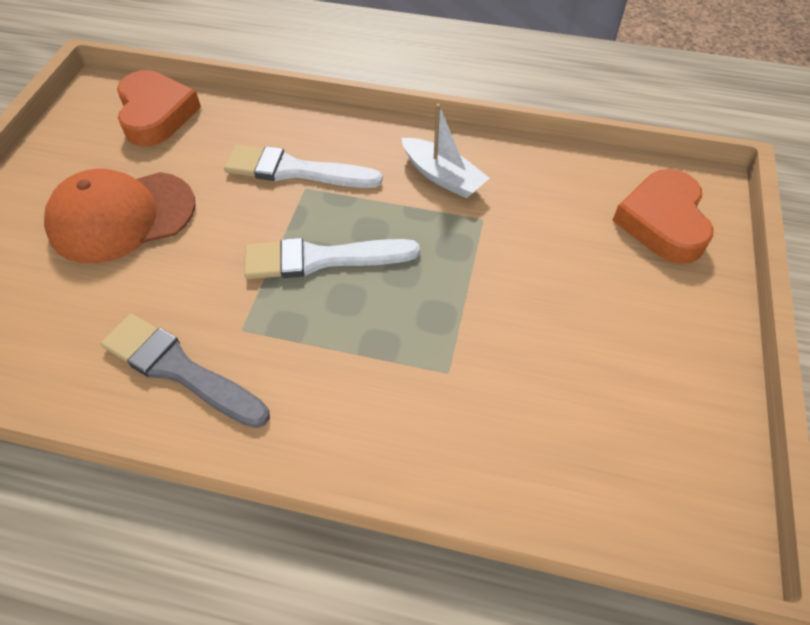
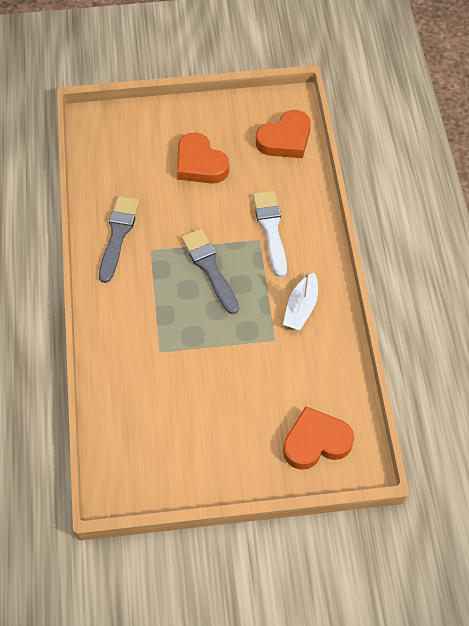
camera: 70 degrees right, 5 degrees up
(122, 217) = (200, 164): orange cap -> orange heart
(323, 259) = (210, 268): white brush -> grey brush

